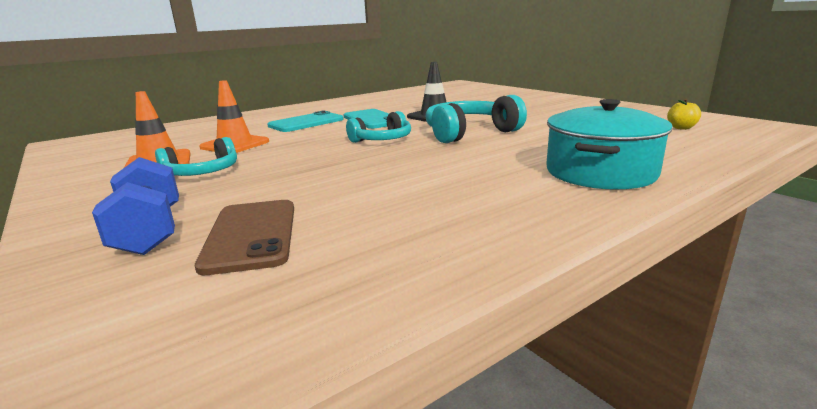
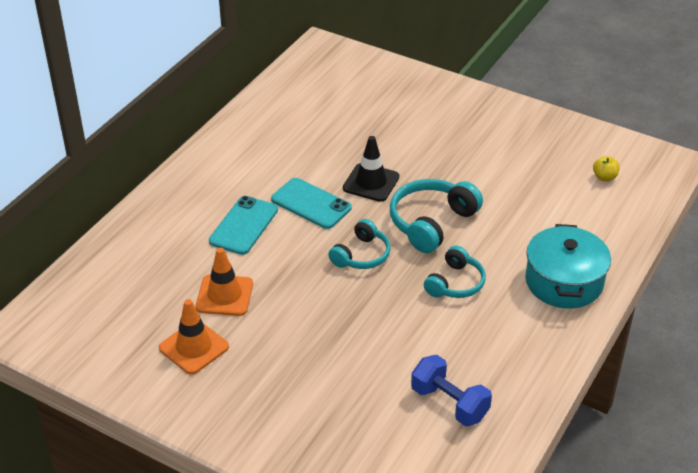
camera: 25 degrees left, 20 degrees up
(150, 232) = (320, 435): blue dumbbell -> blue dumbbell (449, 403)
(203, 173) = (260, 354): turquoise headphones -> turquoise headphones (455, 283)
(251, 235) = (390, 419): brown phone -> none

